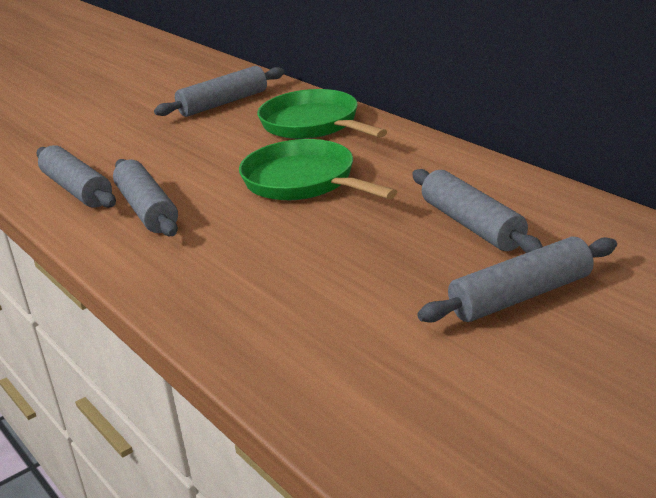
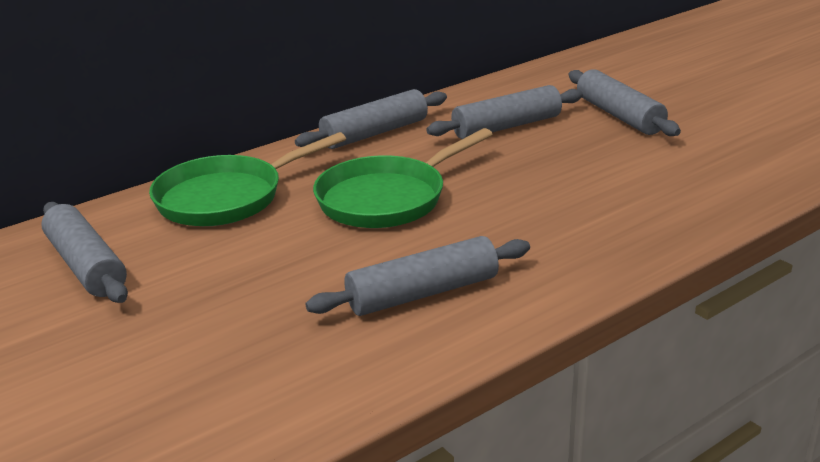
camera: 90 degrees left, 0 degrees up
(77, 190) = (334, 363): grey rolling pin -> grey rolling pin (375, 133)

